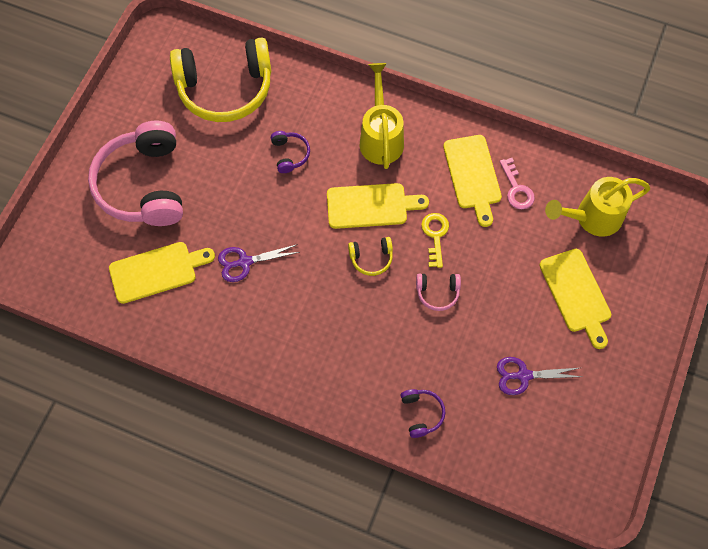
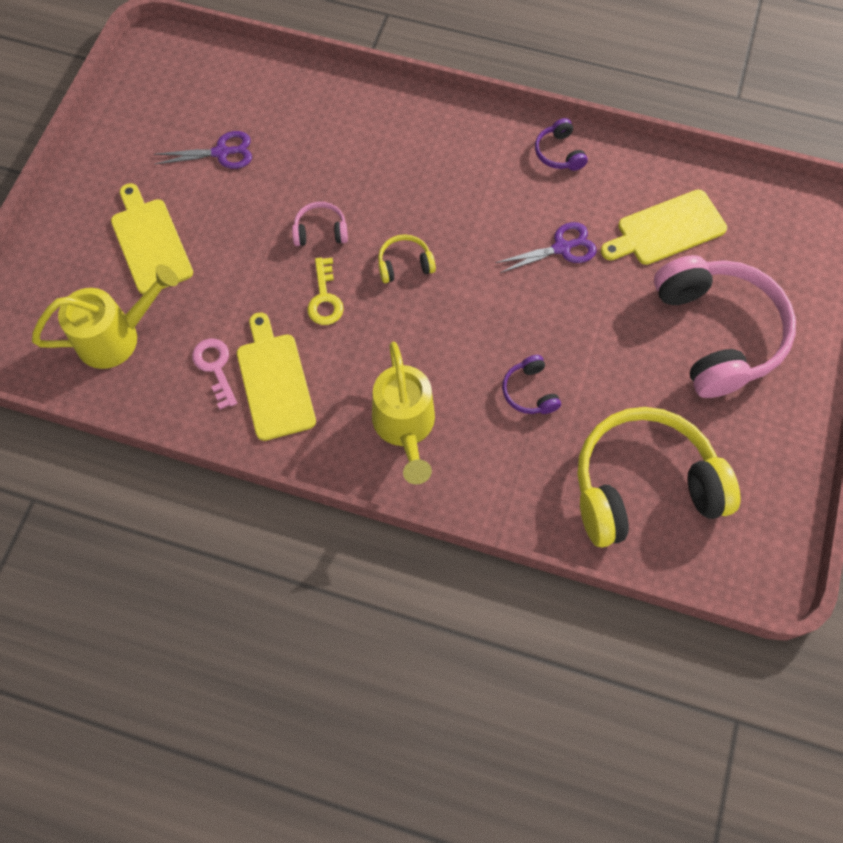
camera: 175 degrees right, 0 degrees up
(371, 206) = (410, 329): yellow cutting board -> none
(421, 413) = (336, 109): purple headphones -> purple headphones (559, 153)

